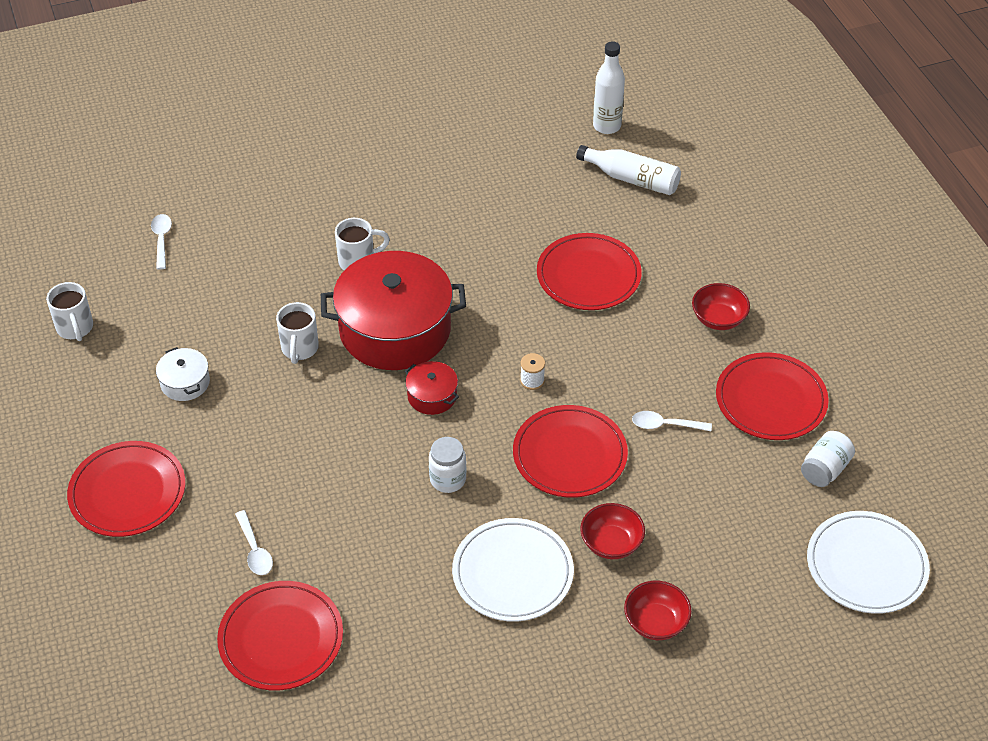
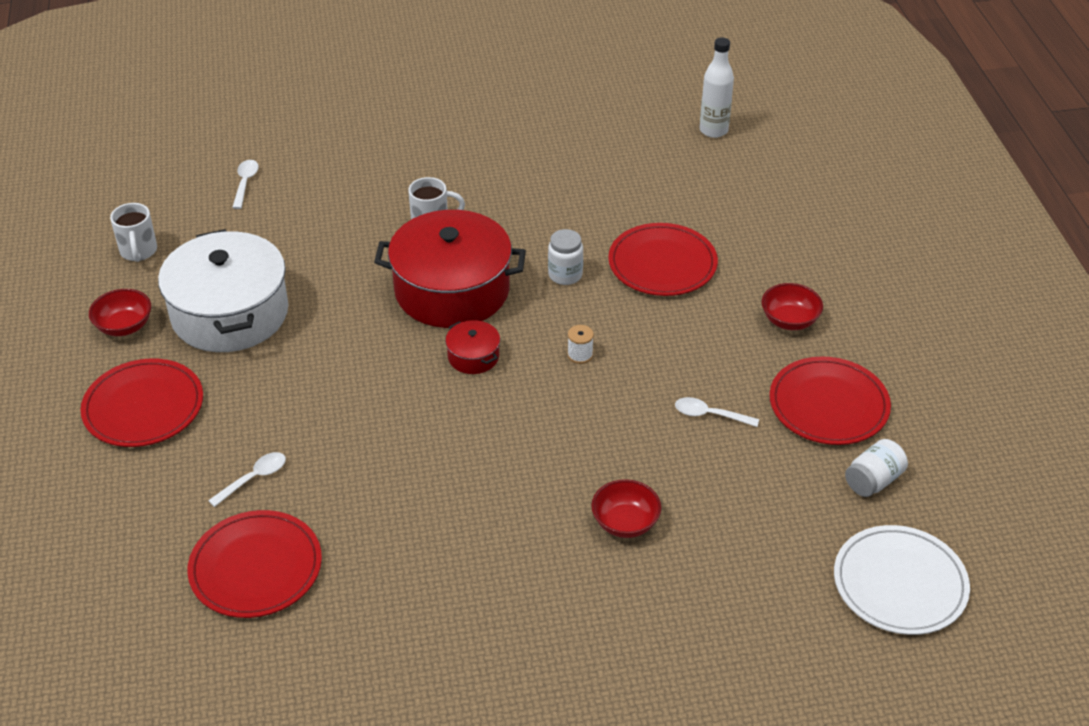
camera: 10 degrees right, 5 degrees down
(185, 382) = (230, 313): white pot -> white pot, size x2.33
(255, 550) = (253, 478): white spoon -> white spoon turned 120 degrees counterclockwise
(299, 349) = (352, 296): white mug -> none
(448, 479) = (469, 437): white jar -> white jar (565, 275)
(512, 573) = (513, 538): white plate -> none
(569, 455) = (602, 430): red plate -> none
(632, 179) = (728, 181): white bottle -> none
(655, 622) = (654, 608): red bowl -> red bowl (124, 326)

